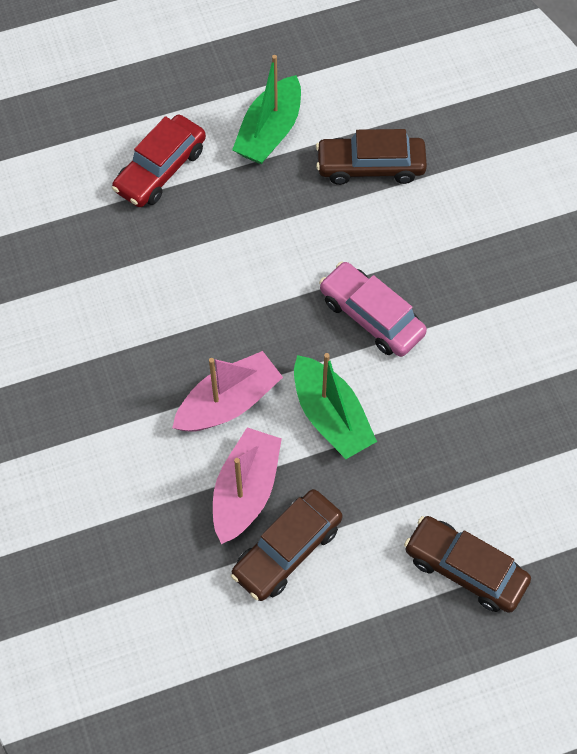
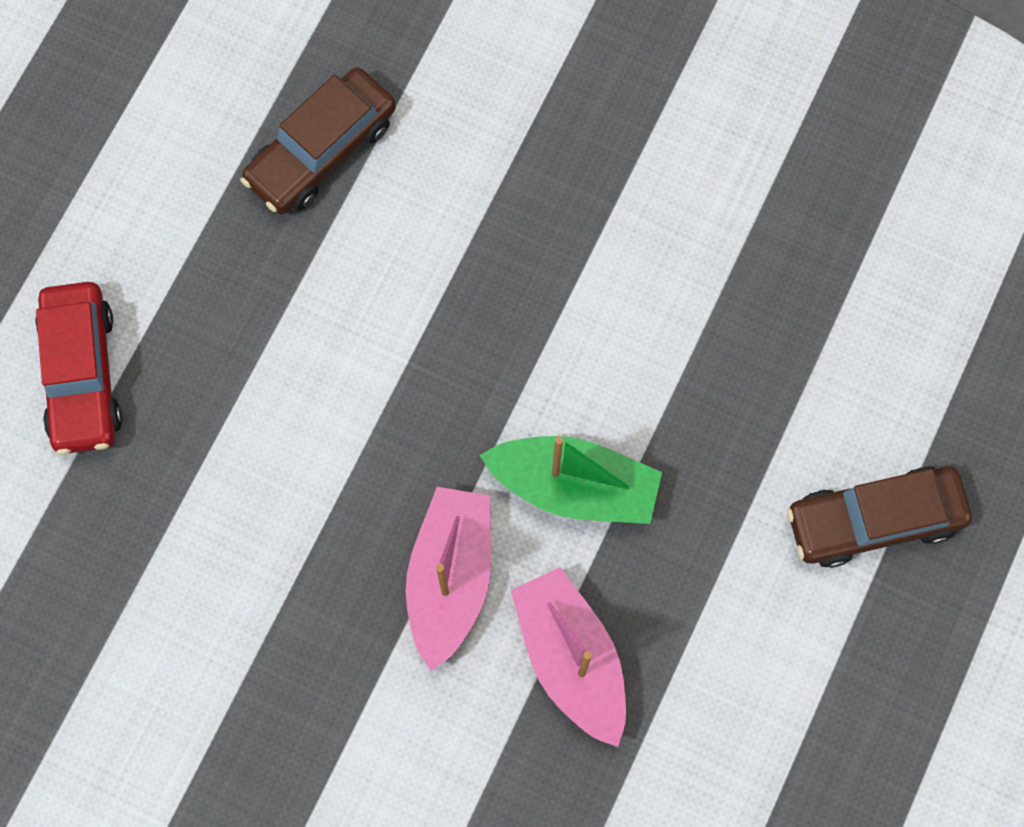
camera: 45 degrees left, 10 degrees up
(269, 132) = (162, 211): green boat -> none
(287, 550) = (679, 680): brown car -> none
(371, 316) = (502, 330): pink car -> none

